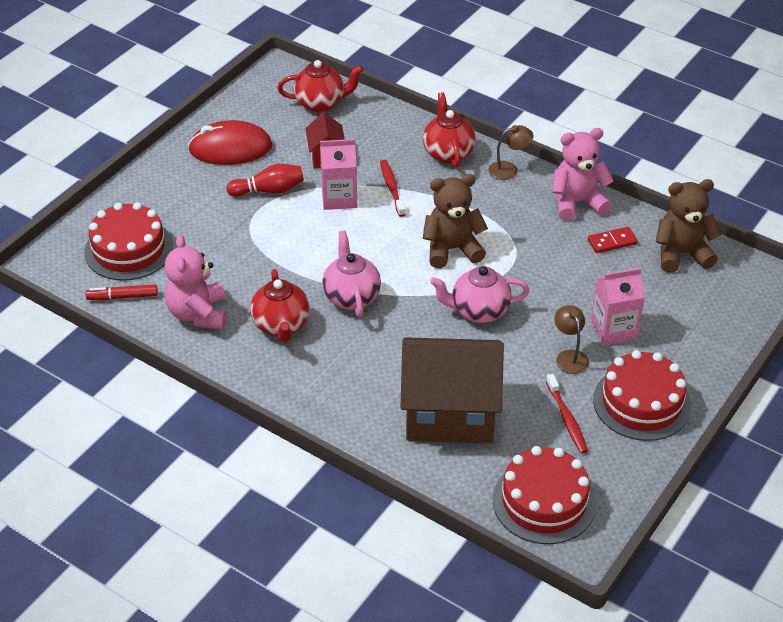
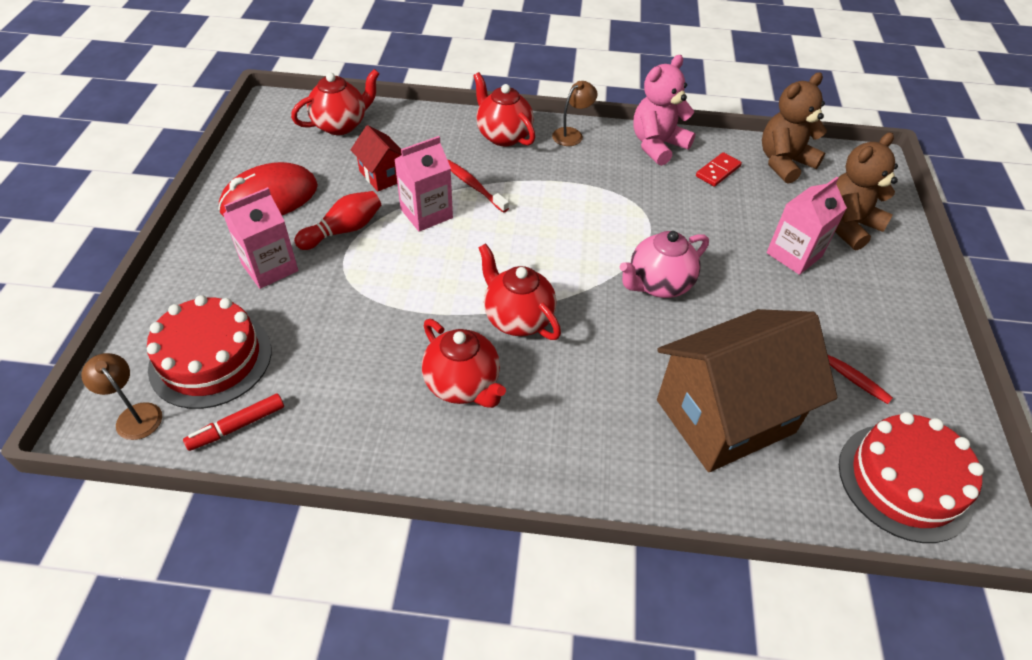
camera: 30 degrees left, 5 degrees up
(198, 314) = (351, 410): pink teddy bear -> none
(201, 201) = (270, 267): none -> pink carton
(351, 297) = (517, 318): pink teapot -> red teapot
(452, 249) = (581, 228): brown teddy bear -> brown teddy bear (847, 225)
(569, 356) = (781, 299): brown lamp -> brown lamp (135, 415)
(641, 403) = (886, 321): red cake -> none

